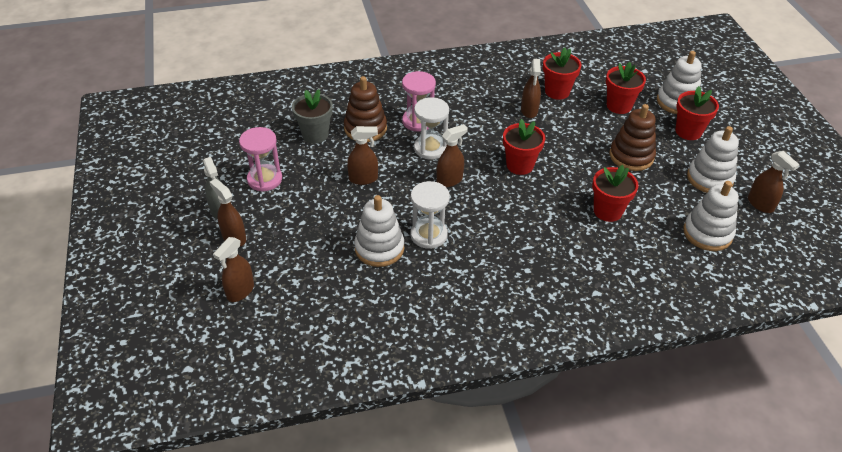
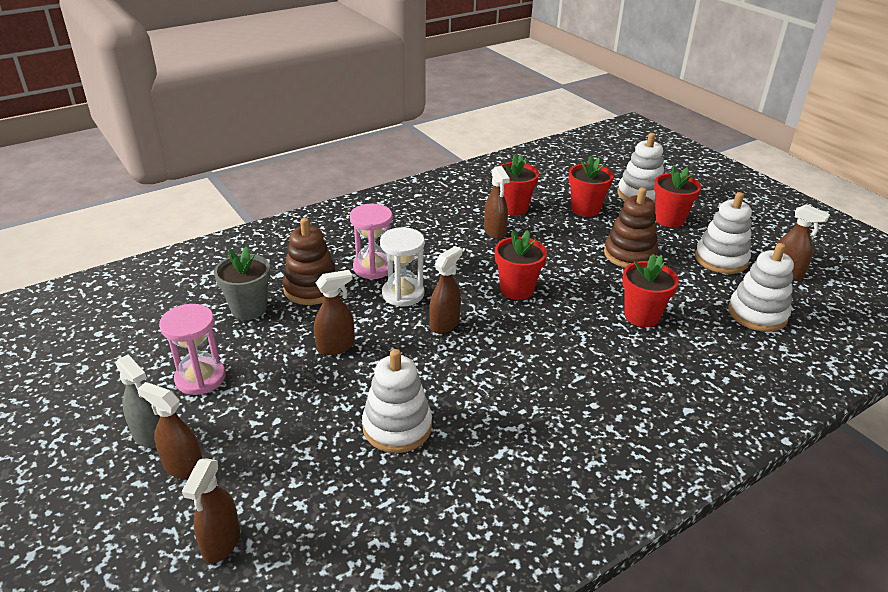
camera: 20 degrees left, 10 degrees down
(428, 235) = (452, 394): white hourglass -> none

